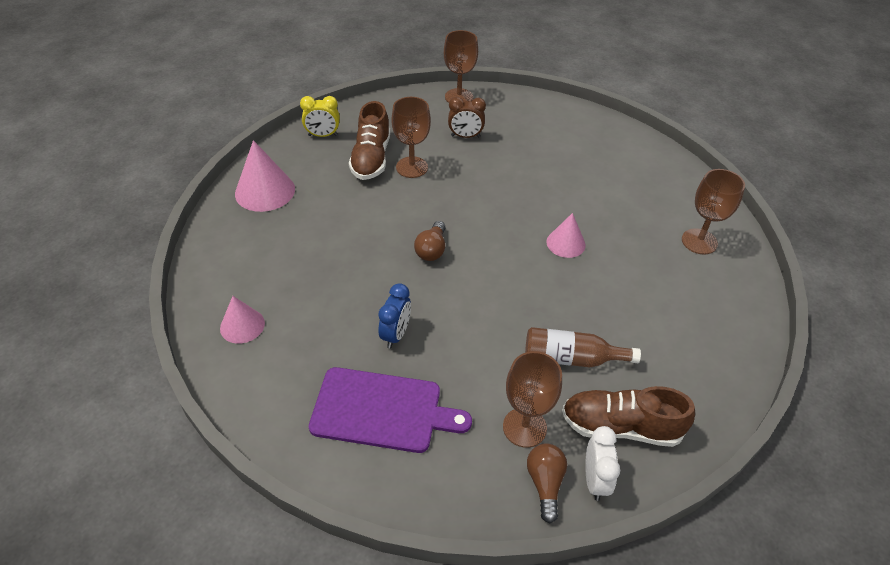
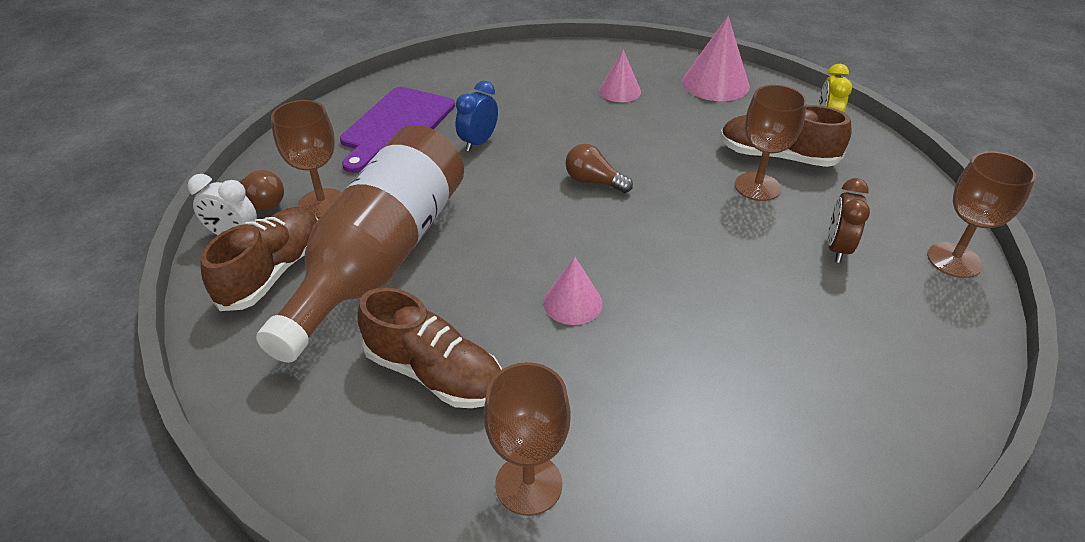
camera: 105 degrees right, 5 degrees down
(242, 325) = (528, 67): pink cone -> pink cone (620, 91)
(396, 334) = (478, 142): blue clock -> blue clock turned 90 degrees clockwise
(572, 358) = (381, 258): brown bottle -> brown bottle, size x2.08
(656, 296) = (434, 373): none -> brown shoe

